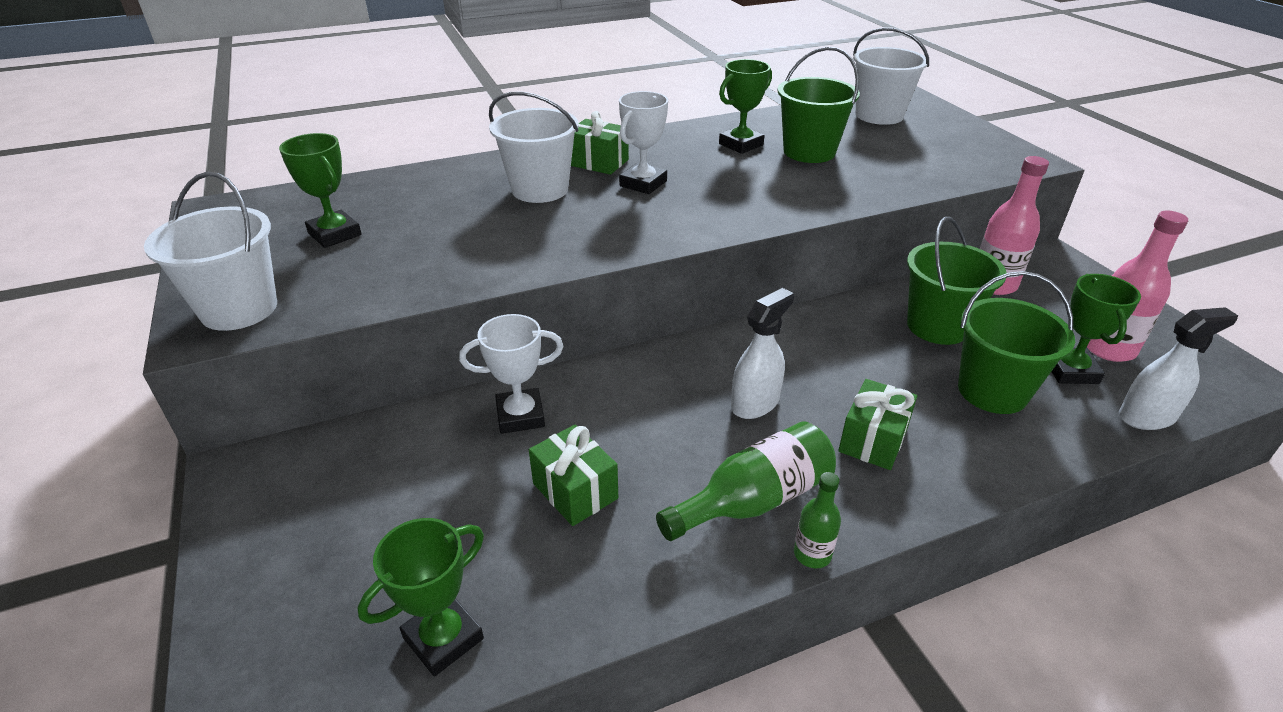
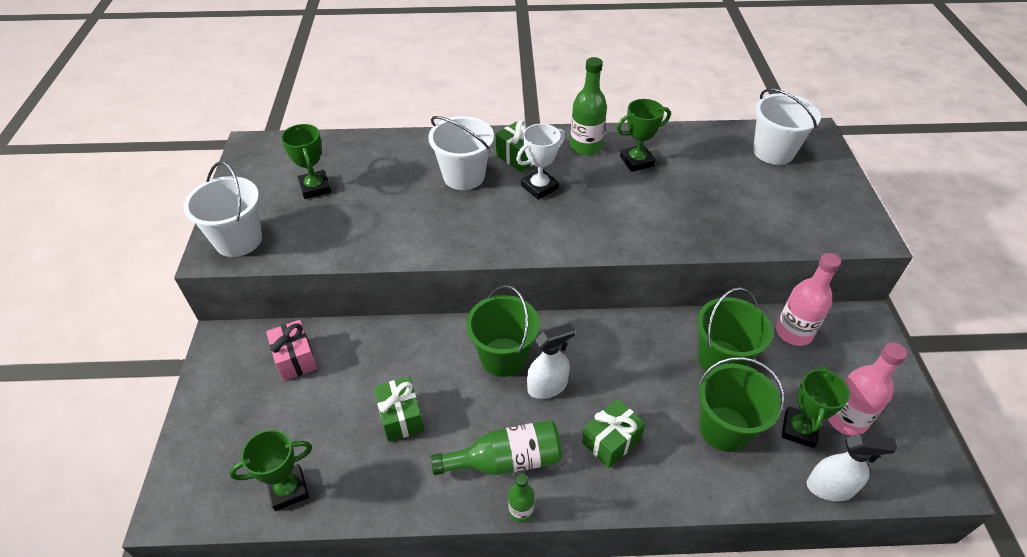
camera: 20 degrees right, 10 degrees up
(374, 462) = (295, 359): none -> pink gift
(520, 416) = (393, 350): white trophy -> none
(673, 142) = (585, 146): none -> green bottle
(809, 152) = (686, 182): green bucket -> green bucket (503, 357)

